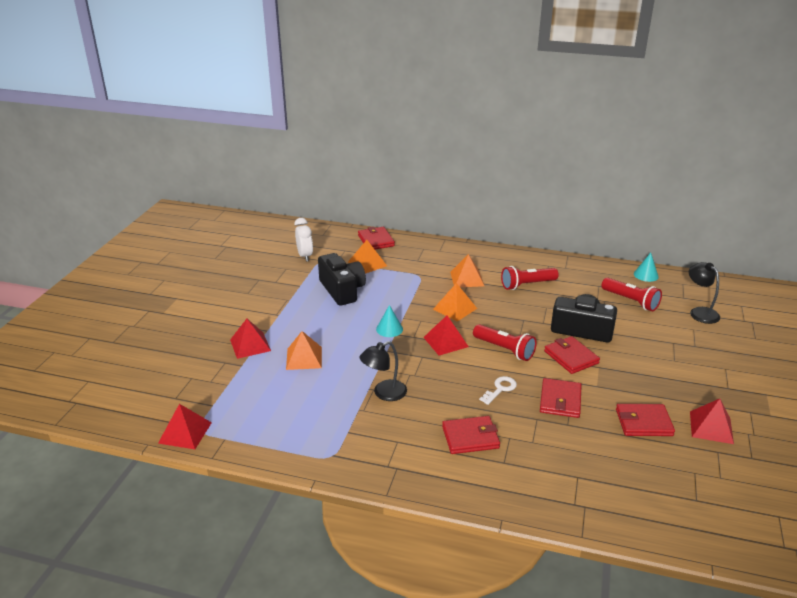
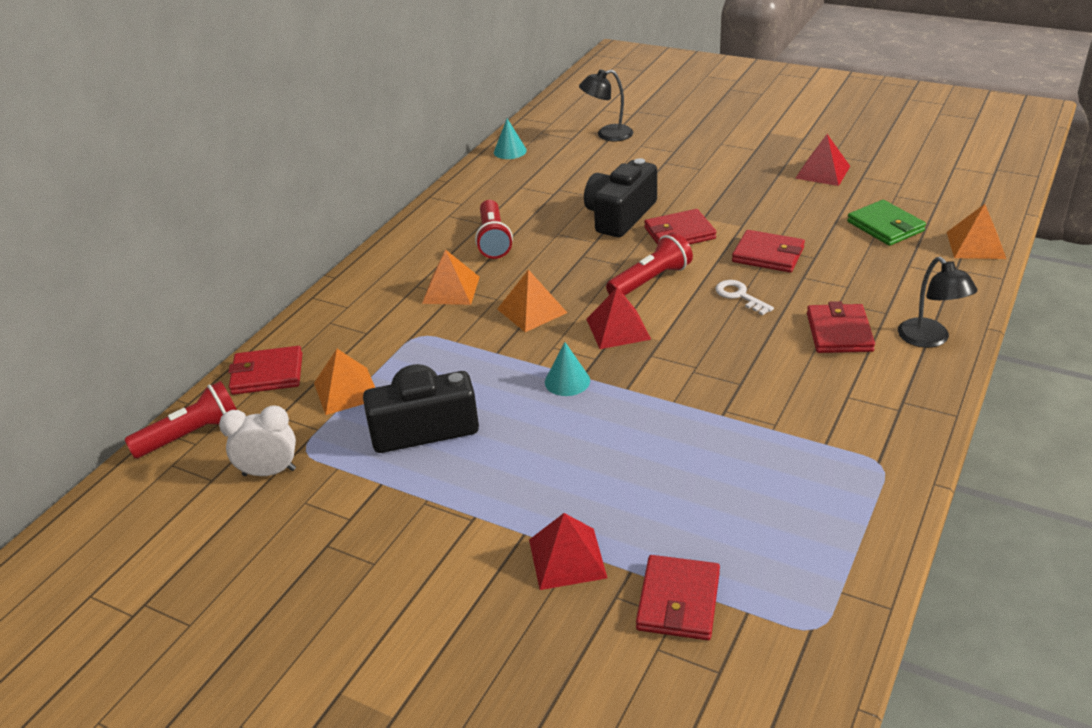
camera: 75 degrees left, 5 degrees up
(185, 432) = (825, 650): red pyramid -> none
(304, 358) = (626, 485): orange pyramid -> orange pyramid (975, 245)
(384, 393) = (737, 400): black lamp -> black lamp (930, 339)
(631, 301) = (567, 172): red flashlight -> red flashlight (192, 435)
(635, 464) = (885, 226): none -> green wallet
(643, 422) = (813, 208): red wallet -> red wallet (678, 601)

